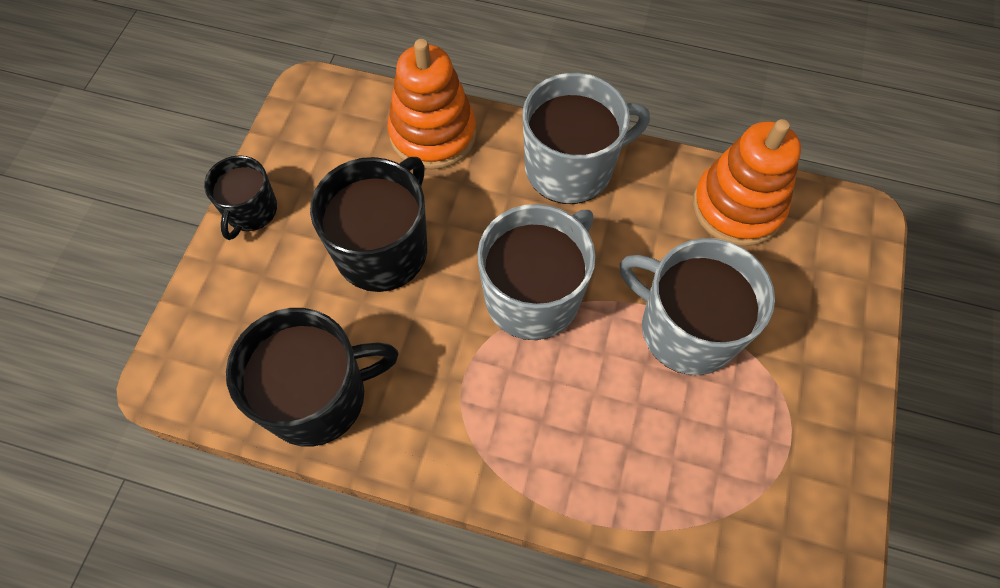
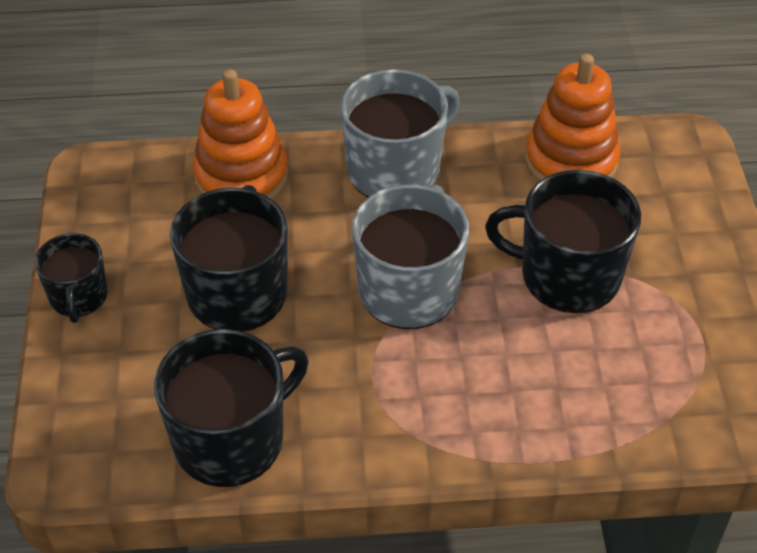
camera: 20 degrees left, 15 degrees down
(686, 328) = (567, 275): grey mug -> black mug

